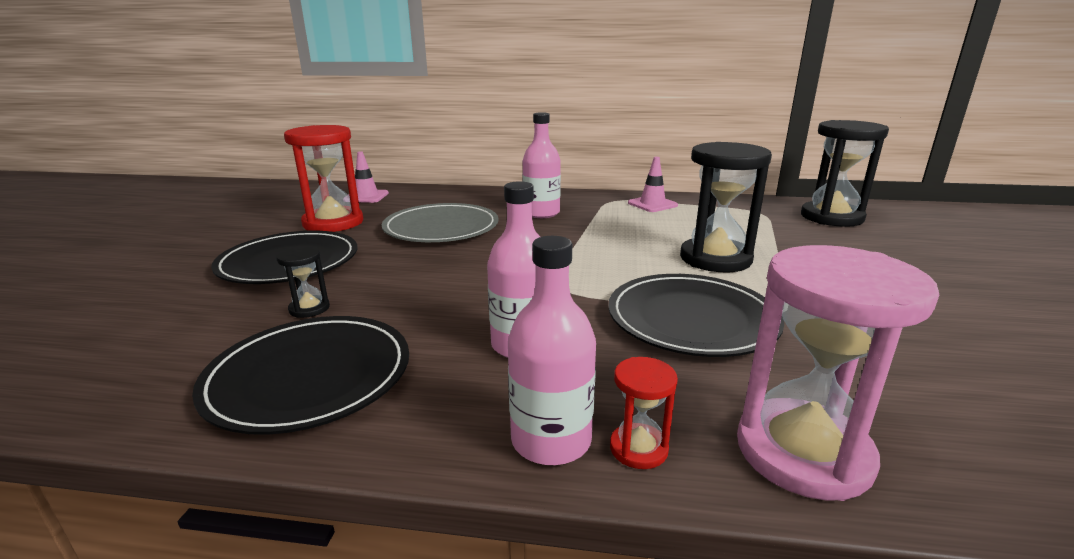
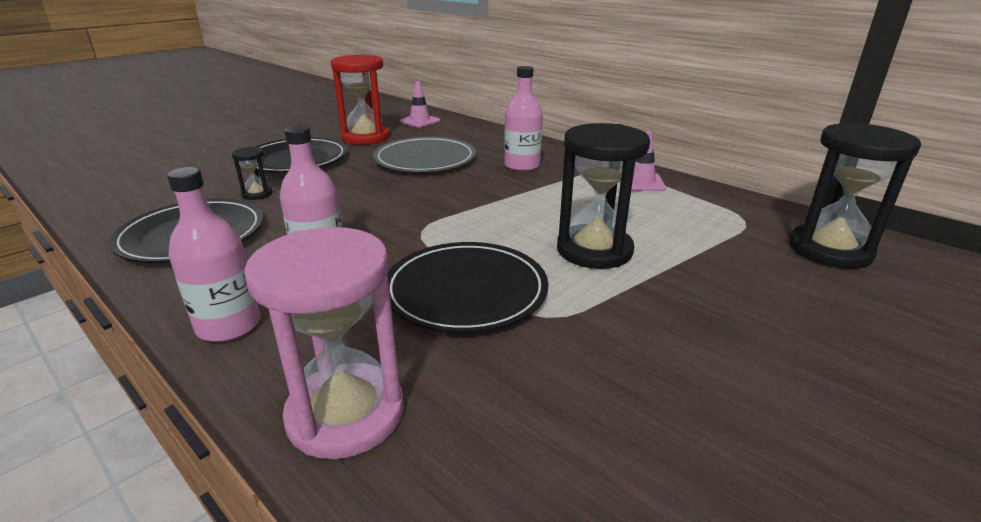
camera: 35 degrees right, 5 degrees up
(638, 448) = (260, 355): red hourglass -> none

